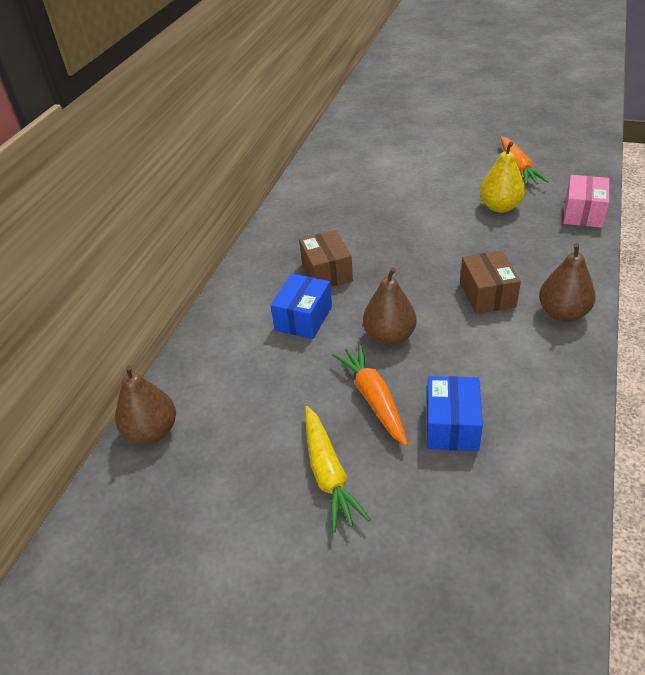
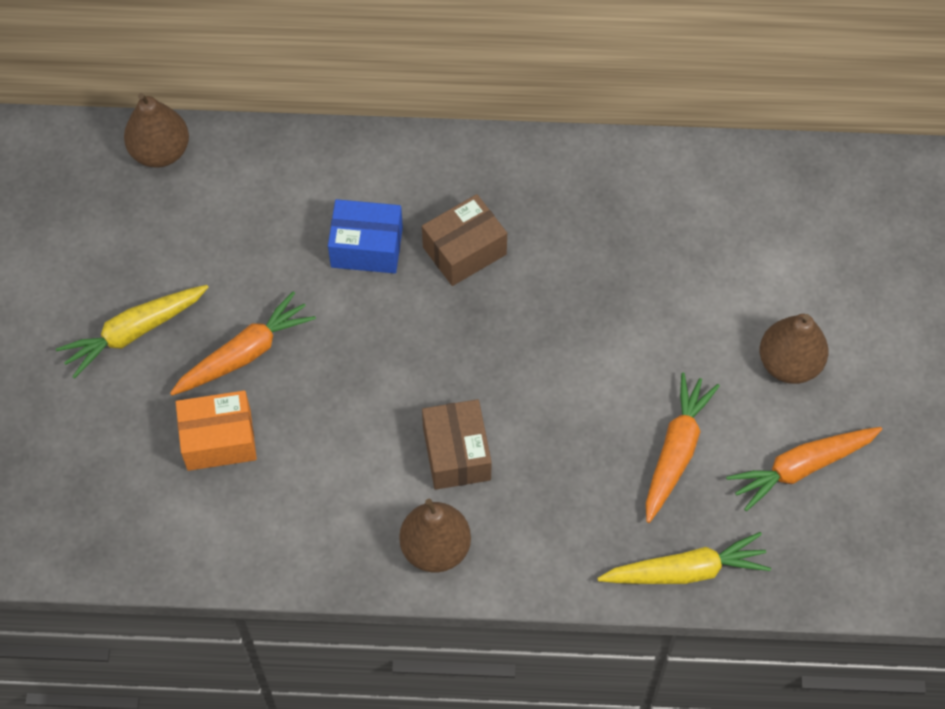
camera: 70 degrees right, 20 degrees up
(389, 337) = (351, 351): brown pear -> brown pear (789, 364)
(452, 425) = (219, 440): blue box -> orange box
(487, 294) = (456, 453): brown box -> brown box turned 75 degrees counterclockwise
(500, 207) = (676, 451): yellow pear -> orange carrot
(583, 213) = (685, 571): pink box -> yellow carrot

